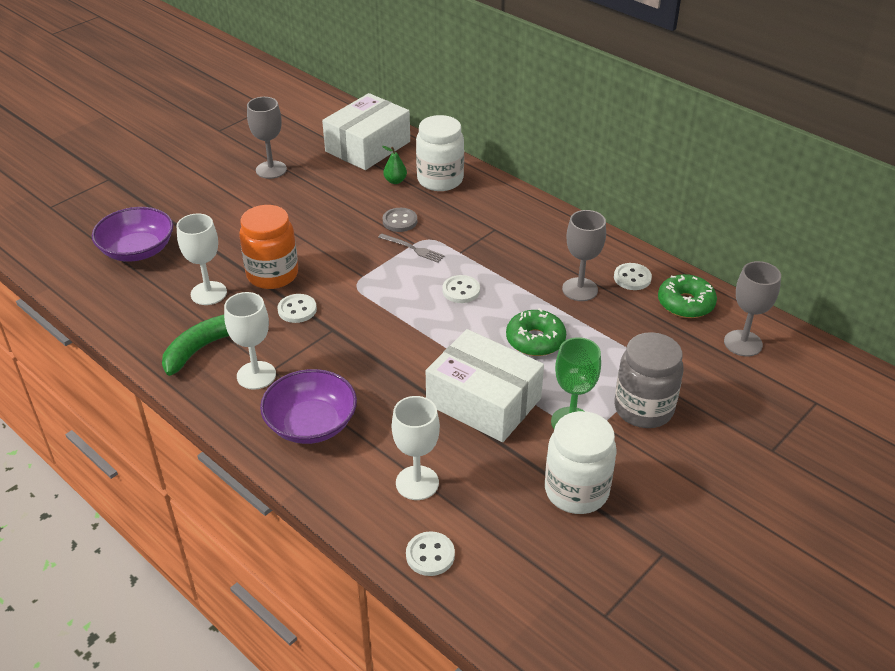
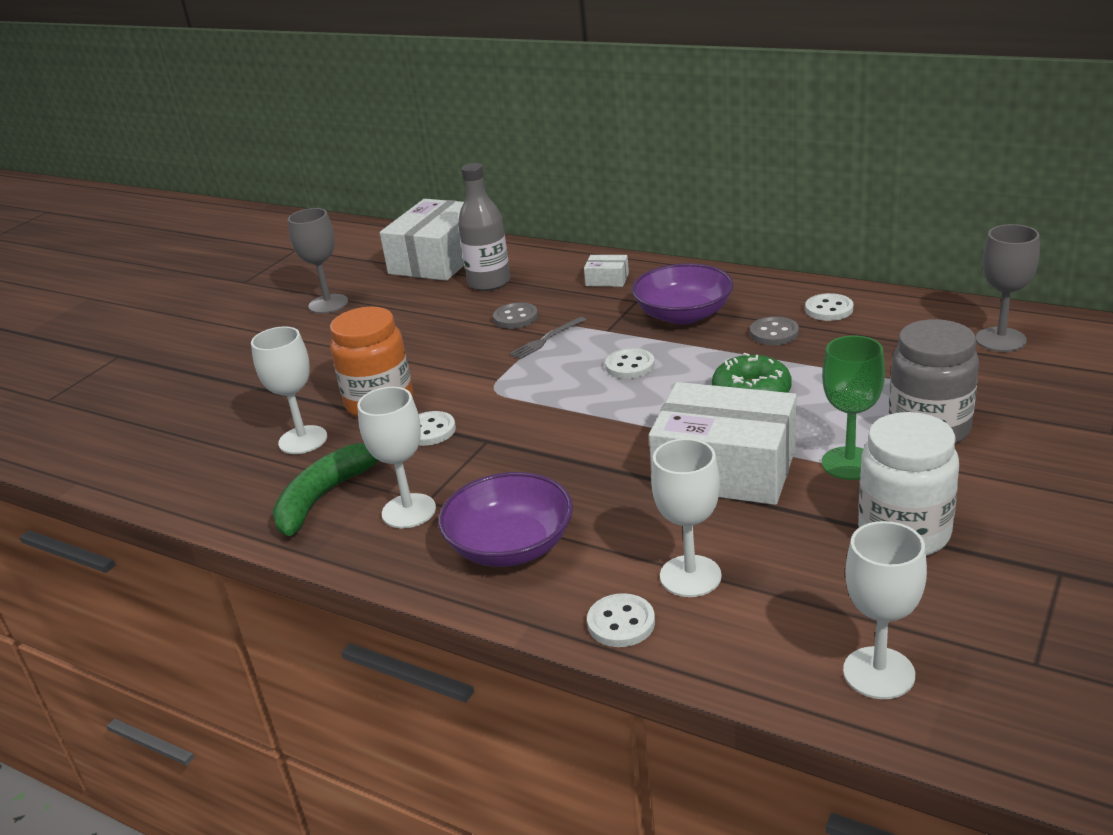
camera: 10 degrees left, 10 degrees down
(137, 250) = (186, 417): purple bowl -> purple bowl (683, 315)
(395, 181) = (489, 283): green pear -> grey bottle
(413, 249) = (546, 339): grey fork -> grey fork turned 120 degrees clockwise
(430, 555) = (756, 654): white button -> white button (621, 623)
(440, 180) = (543, 270): white jar -> none
(483, 202) = (607, 279): none -> white box
(500, 592) = (878, 673): none -> white goblet
(580, 289) = (774, 333): grey goblet -> grey button
(685, 303) = (907, 319): green donut -> none

